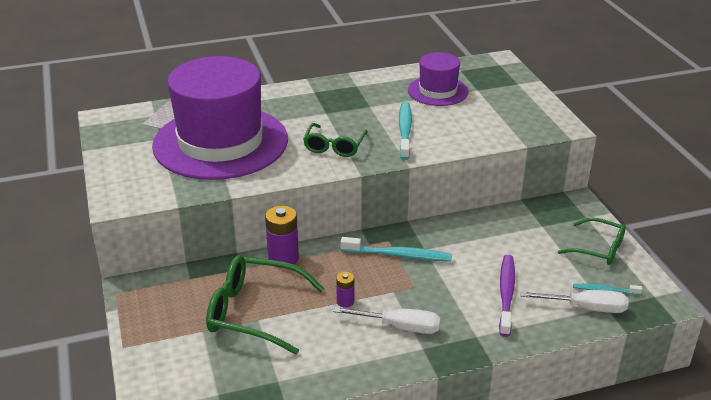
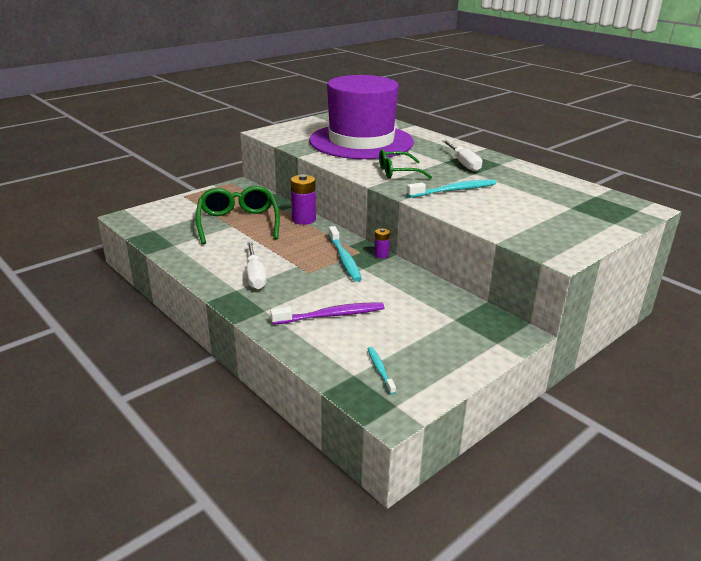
camera: 65 degrees right, 5 degrees down
(345, 301) = (271, 250): purple battery -> purple battery (381, 255)
(438, 91) = (540, 192): purple hat -> none
(586, 308) = (342, 362): white screwdriver -> white screwdriver (463, 164)
(598, 249) = (447, 358): green glasses -> none

